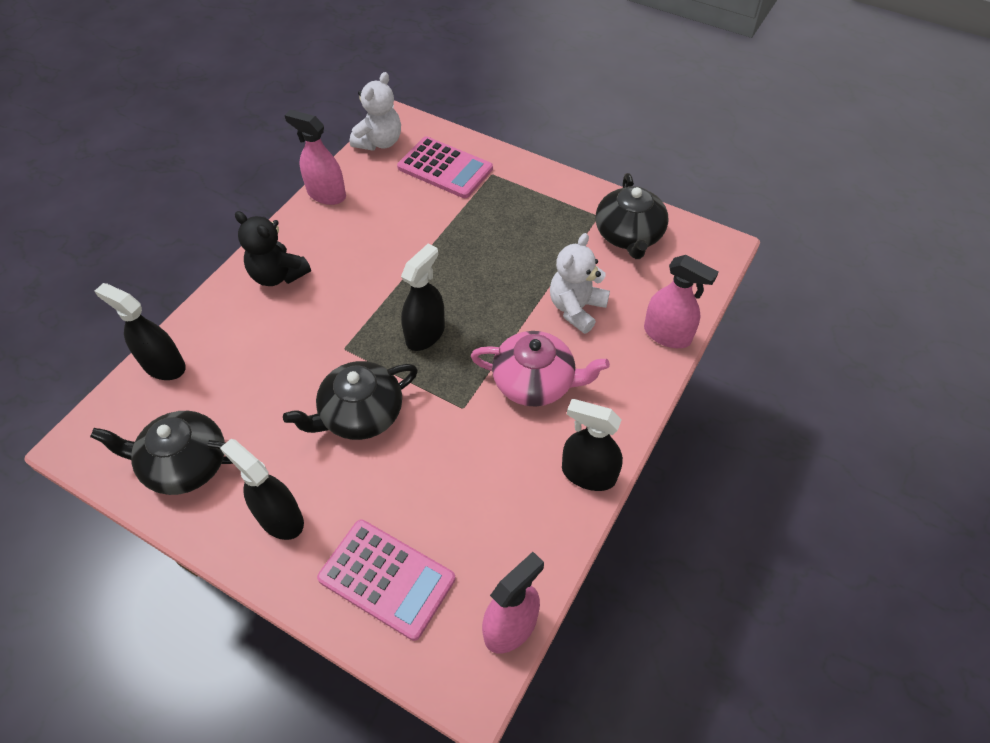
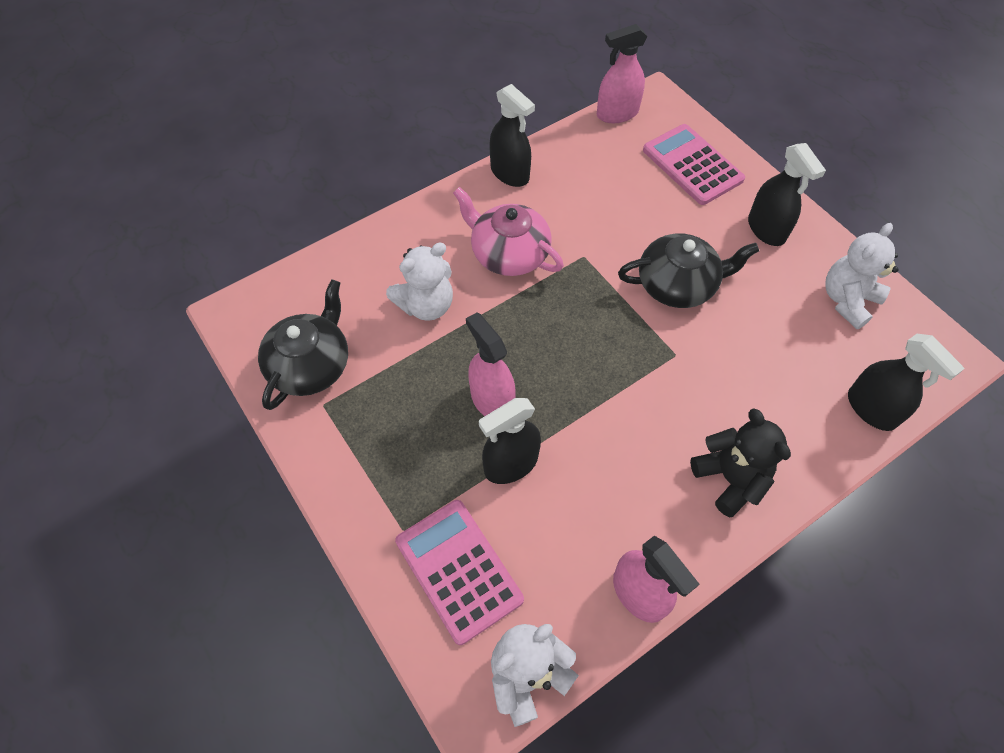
camera: 155 degrees left, 5 degrees up
(185, 464) = (847, 300): black teapot -> white teddy bear
(425, 334) = (588, 338): black spray bottle -> black spray bottle (511, 464)
(667, 334) = (363, 248): pink spray bottle -> pink spray bottle (492, 400)

